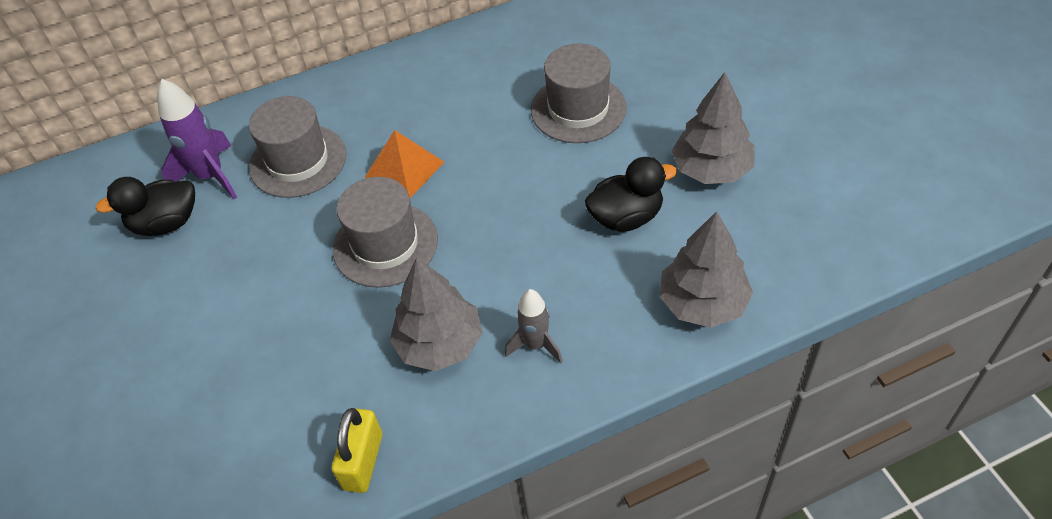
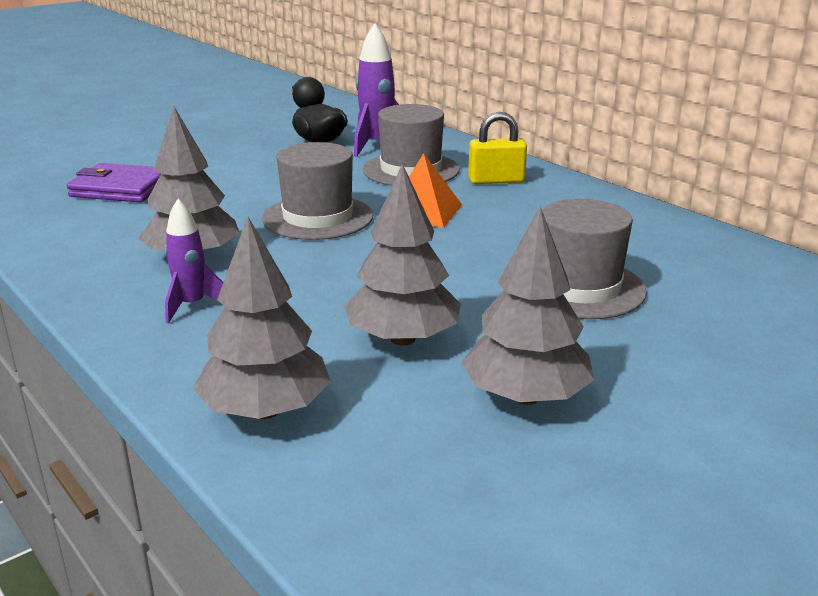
camera: 70 degrees right, 25 degrees down
(224, 414) = (120, 188): none -> purple wallet
(363, 461) = (59, 244): yellow padlock -> yellow padlock (496, 180)
(536, 345) = (192, 305): grey rocket -> purple rocket
(626, 217) = (403, 339): black duck -> grey tree

